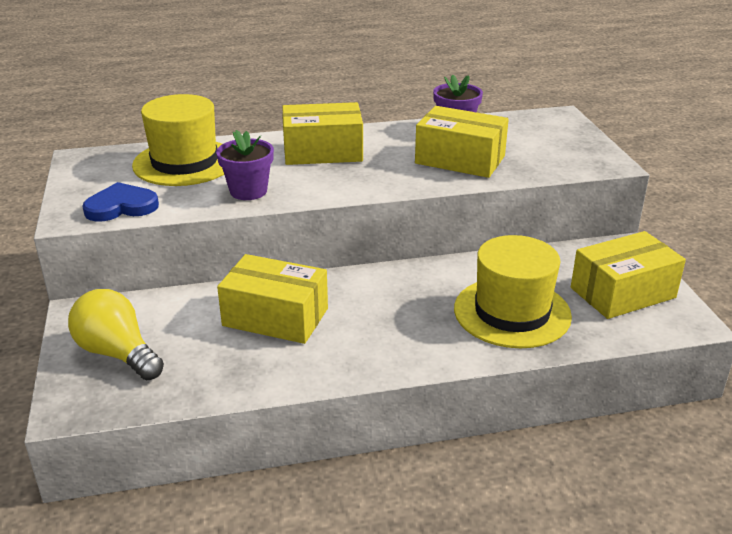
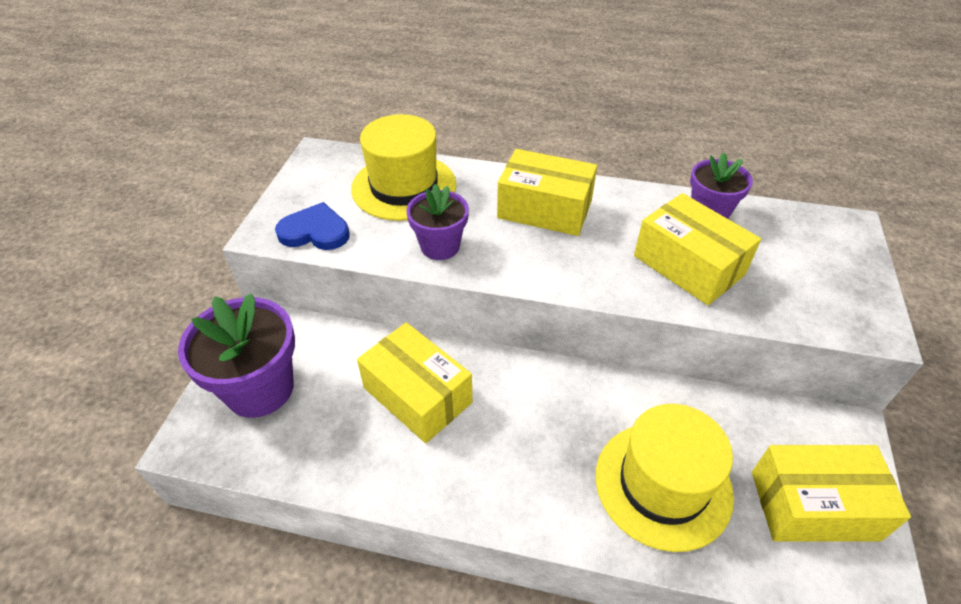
camera: 25 degrees right, 15 degrees up
(117, 353) = (259, 389): yellow light bulb -> purple flower pot

